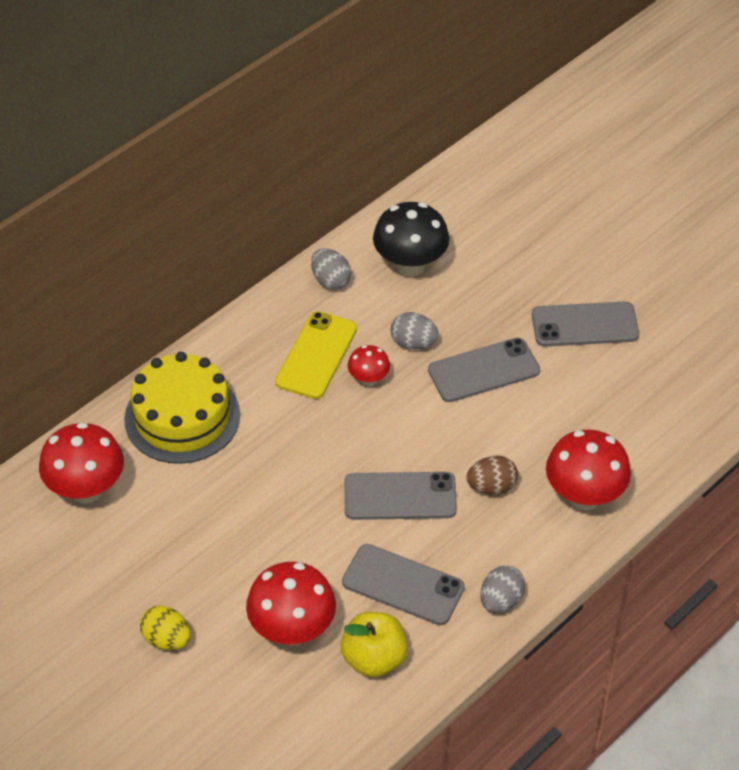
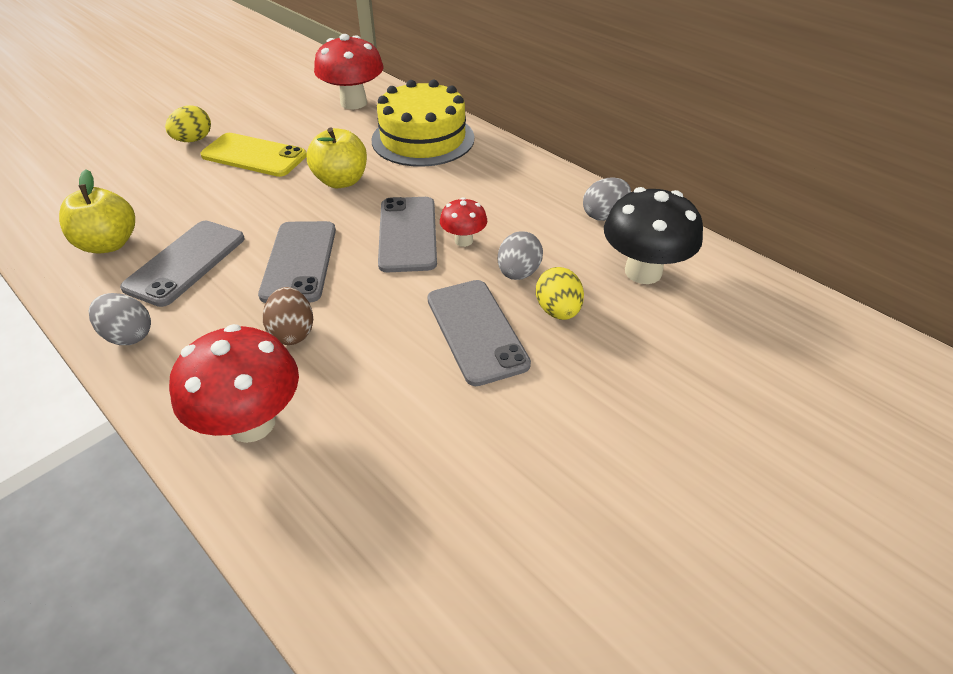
camera: 90 degrees right, 5 degrees down
(265, 481) = (341, 181): none -> yellow apple
(292, 630) = (169, 198): red mushroom -> none
(316, 355) = (497, 207): yellow phone -> yellow phone (254, 156)
(459, 321) = (558, 311): none -> yellow egg
(584, 325) = (566, 443): grey phone -> grey phone (408, 234)

